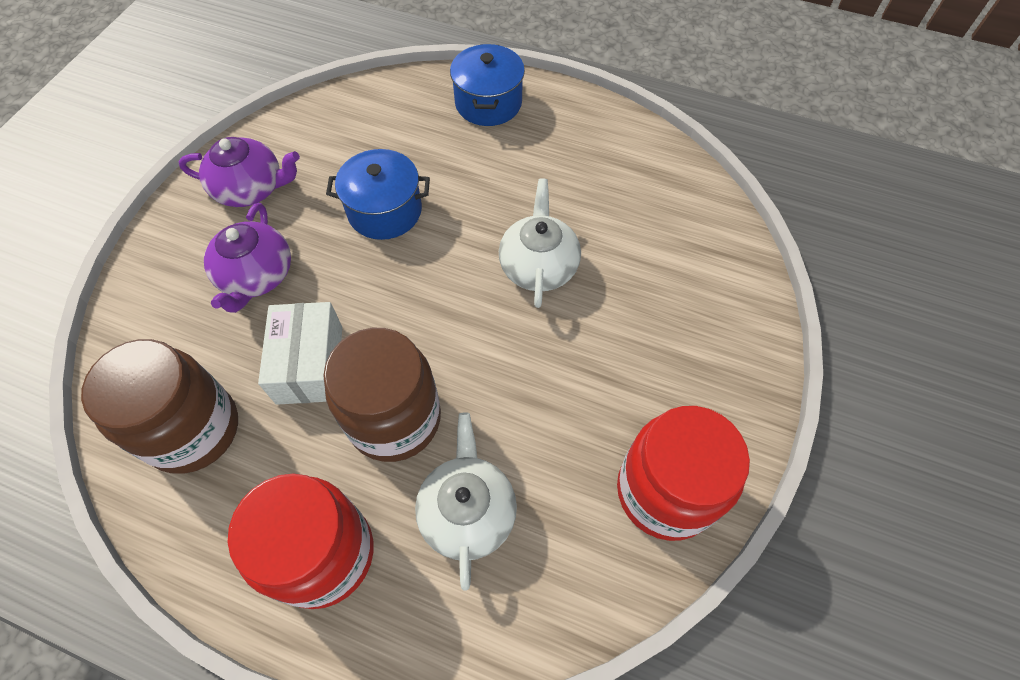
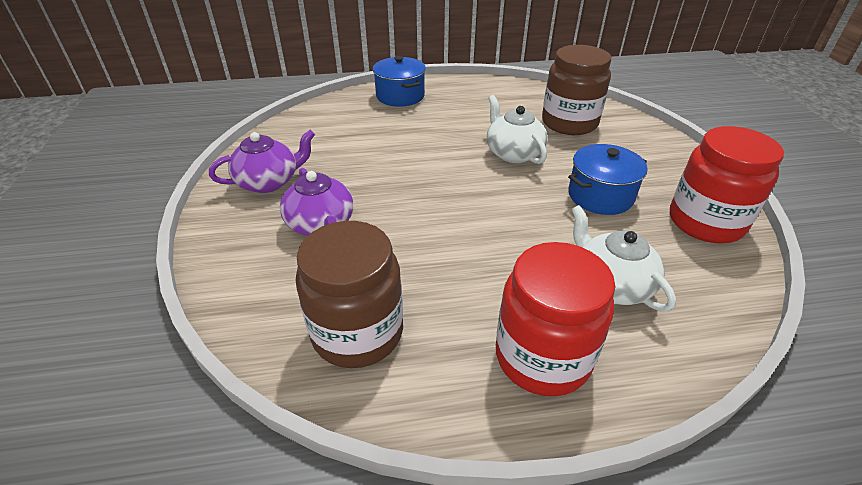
camera: 30 degrees left, 20 degrees down
(310, 364) = (414, 255): white box -> none
(385, 211) = (384, 161): blue pot -> blue pot (600, 196)
(394, 419) = (507, 259): brown jar -> brown jar (569, 123)

